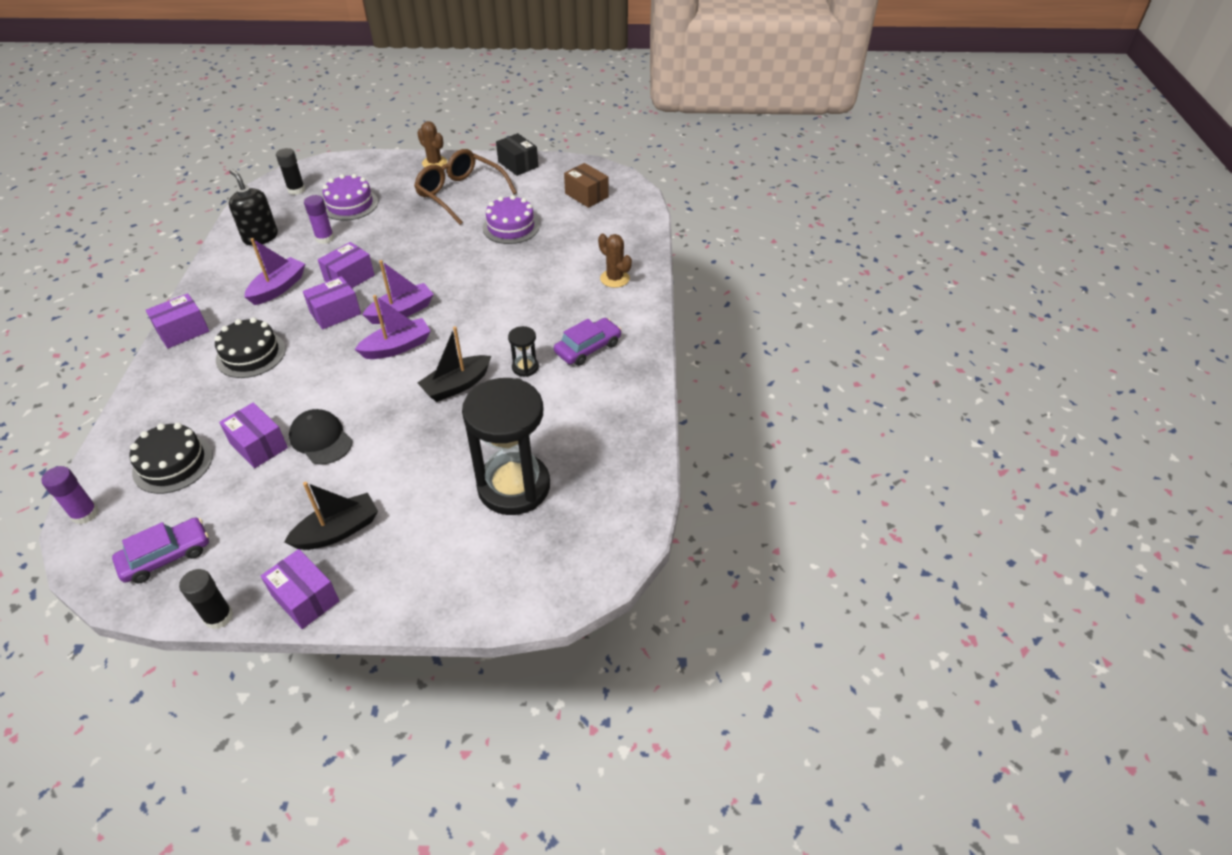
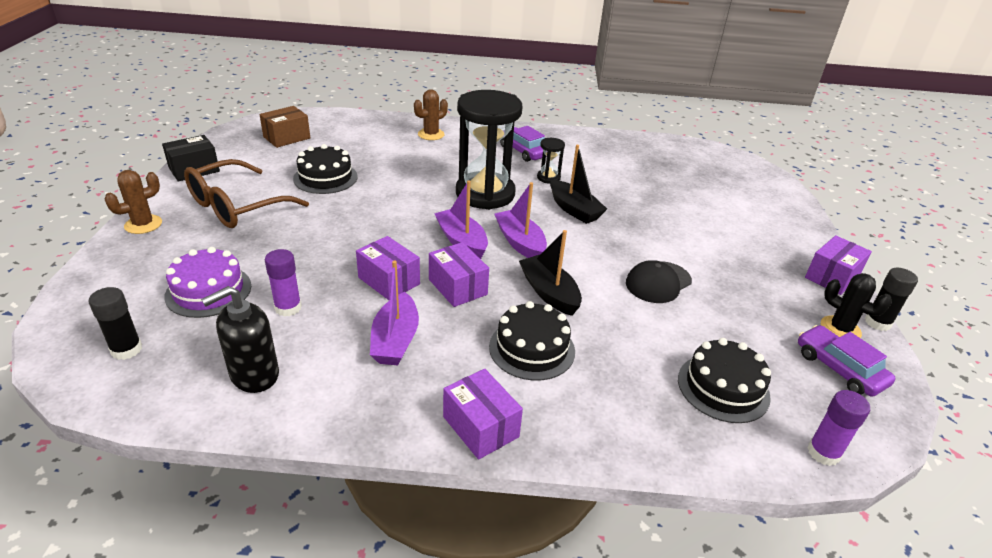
camera: 90 degrees left, 10 degrees down
(218, 576) = (840, 329): none -> black cactus
(259, 445) = (677, 323): purple box -> none
(278, 288) = (395, 340): purple boat -> purple boat turned 120 degrees counterclockwise
(338, 531) = (760, 265): black boat -> black boat (549, 293)
(511, 227) = (325, 178): purple cake -> black cake
(514, 487) = (682, 186): black hourglass -> black hourglass (485, 194)

